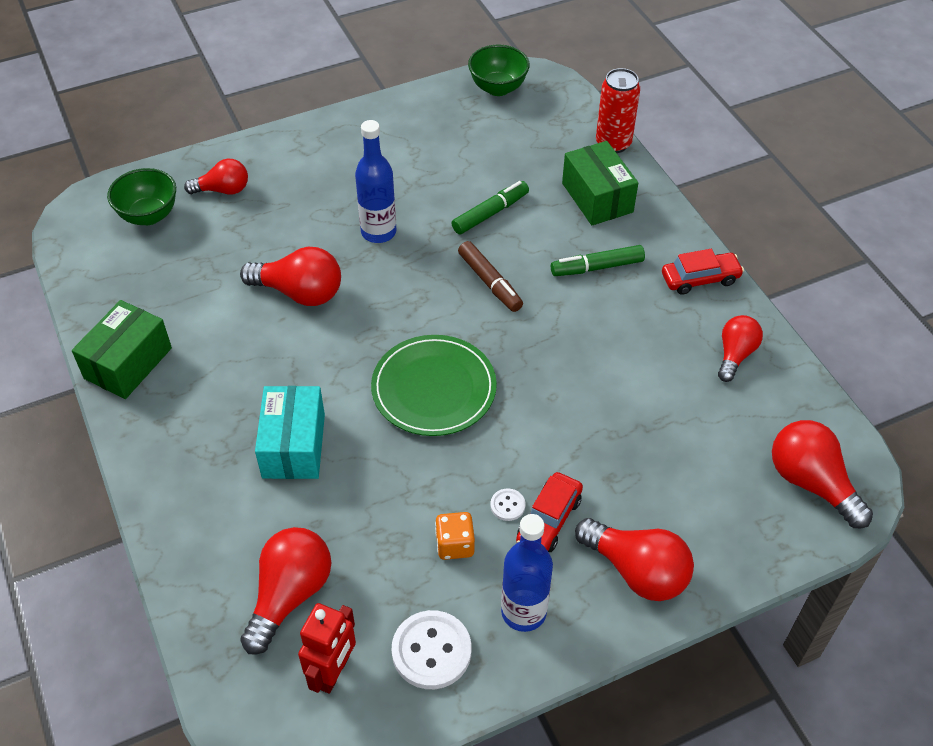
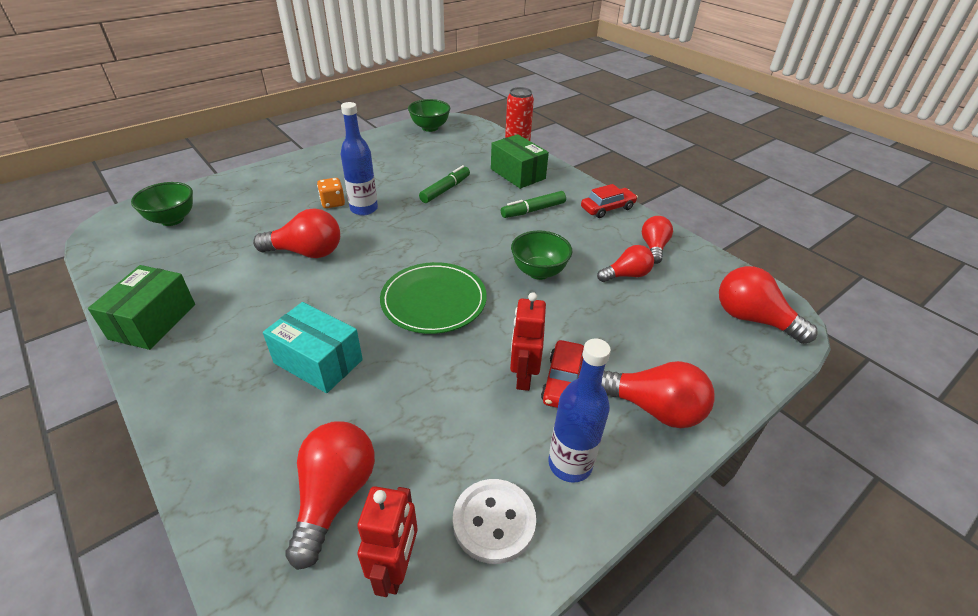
camera: 15 degrees left, 10 degrees down
(223, 190) = (235, 198): red light bulb -> red light bulb (626, 275)
(293, 446) = (318, 361): turquoise box -> turquoise box turned 45 degrees counterclockwise
(455, 545) = (487, 417): orange dice -> orange dice (333, 203)
(490, 282) = (457, 228): brown marker -> none
(507, 505) = (523, 376): white button -> red robot
(571, 368) = (539, 272): none -> green bowl

